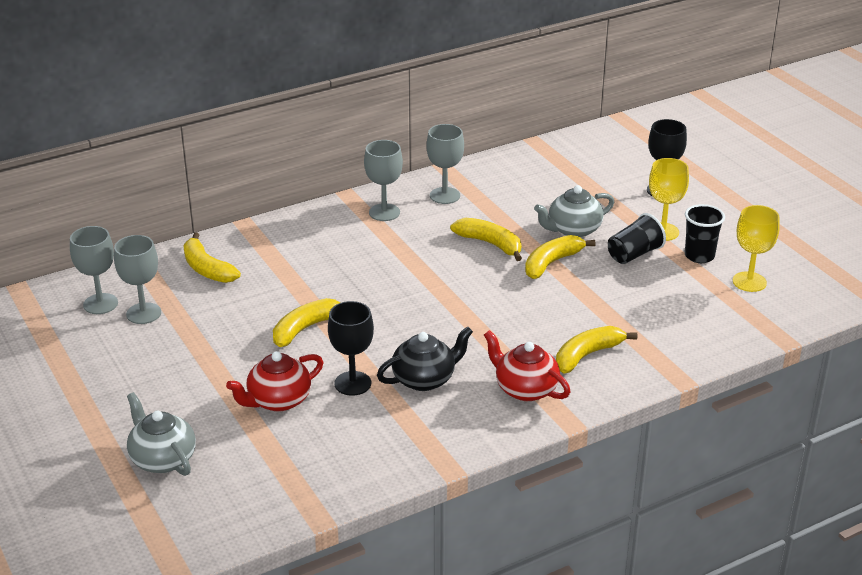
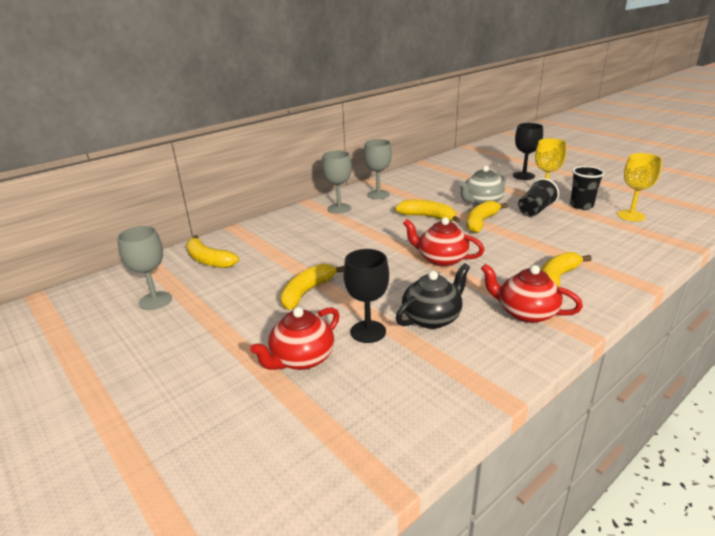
camera: 10 degrees left, 5 degrees down
(100, 304) = (114, 298): grey goblet -> none
(162, 459) = (188, 445): grey teapot -> none
(473, 309) = (441, 259): none -> red teapot

